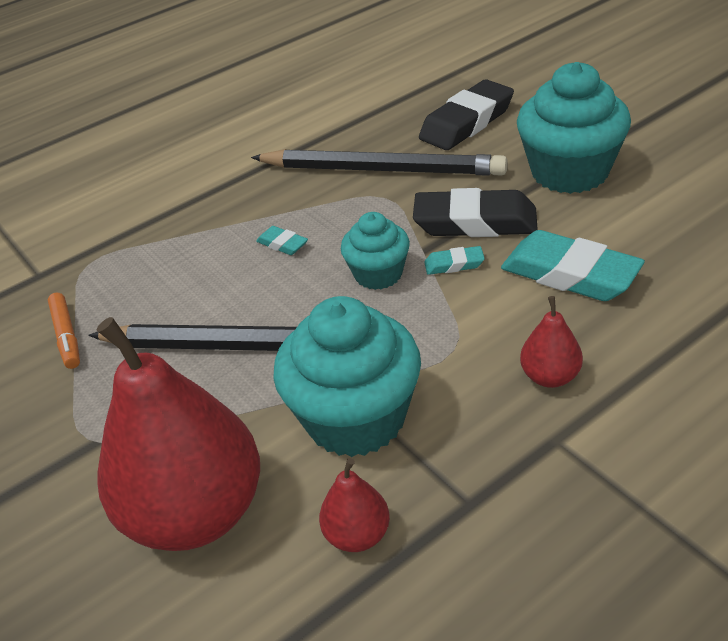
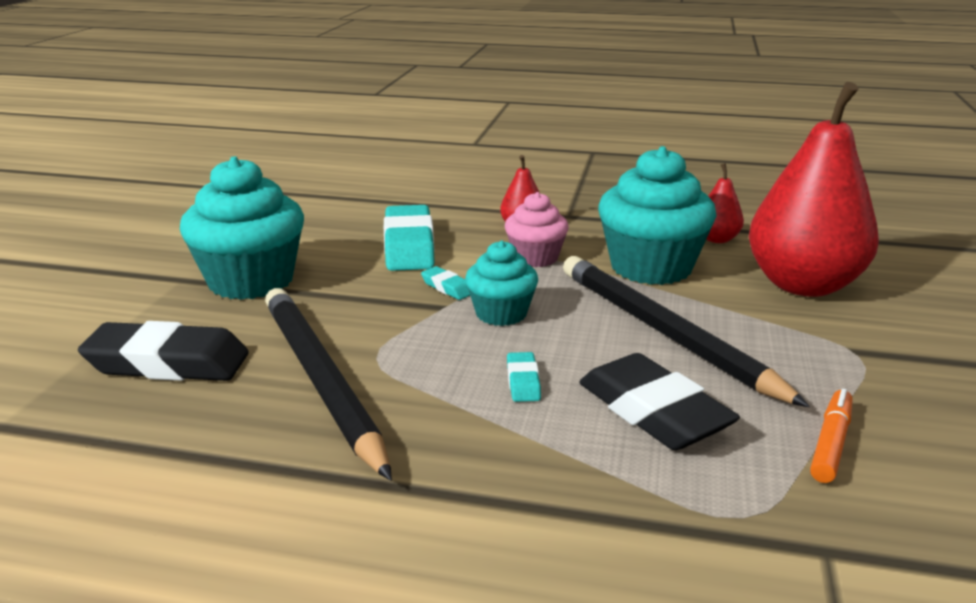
camera: 135 degrees left, 15 degrees down
(461, 346) = (535, 258): none -> pink cupcake
(475, 222) = (376, 297): black eraser -> black eraser (653, 412)

